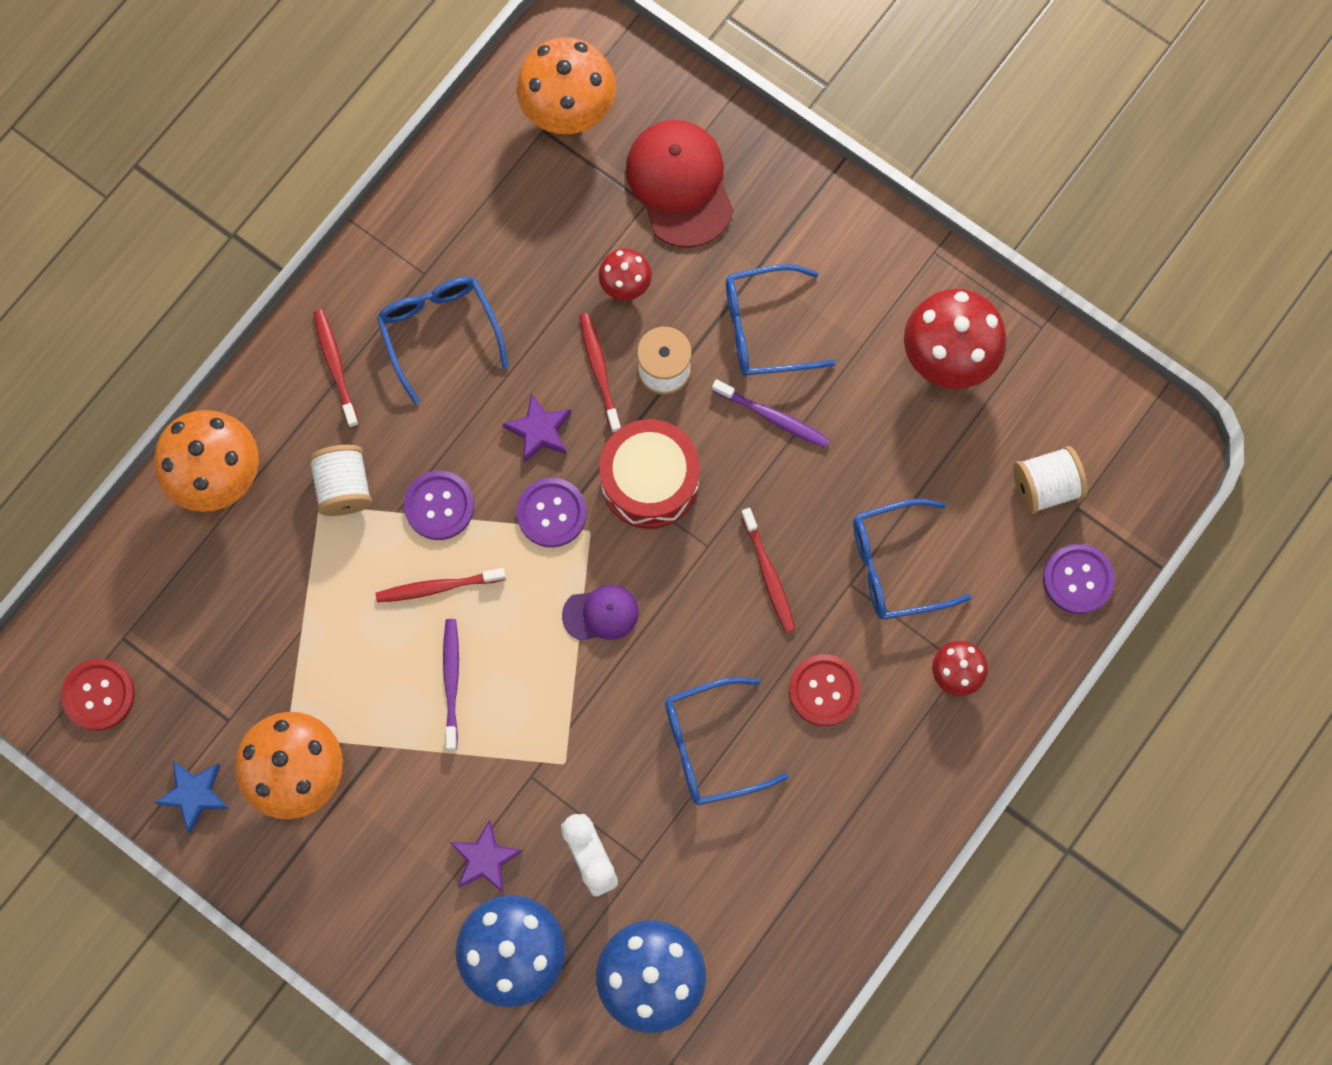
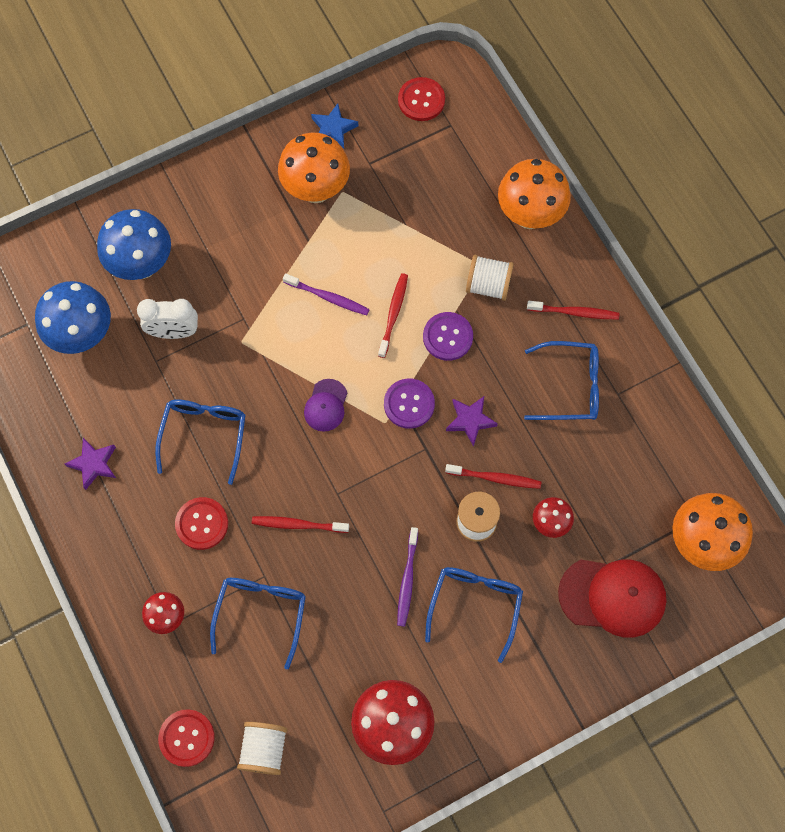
camera: 115 degrees right, 5 degrees down
(485, 859) = (207, 271): purple star -> purple star (93, 464)
(649, 481) = (401, 476): red drum -> none
(773, 417) = (407, 580): purple toothbrush -> purple toothbrush turned 45 degrees counterclockwise
(1078, 579) = (187, 738): purple button -> red button

